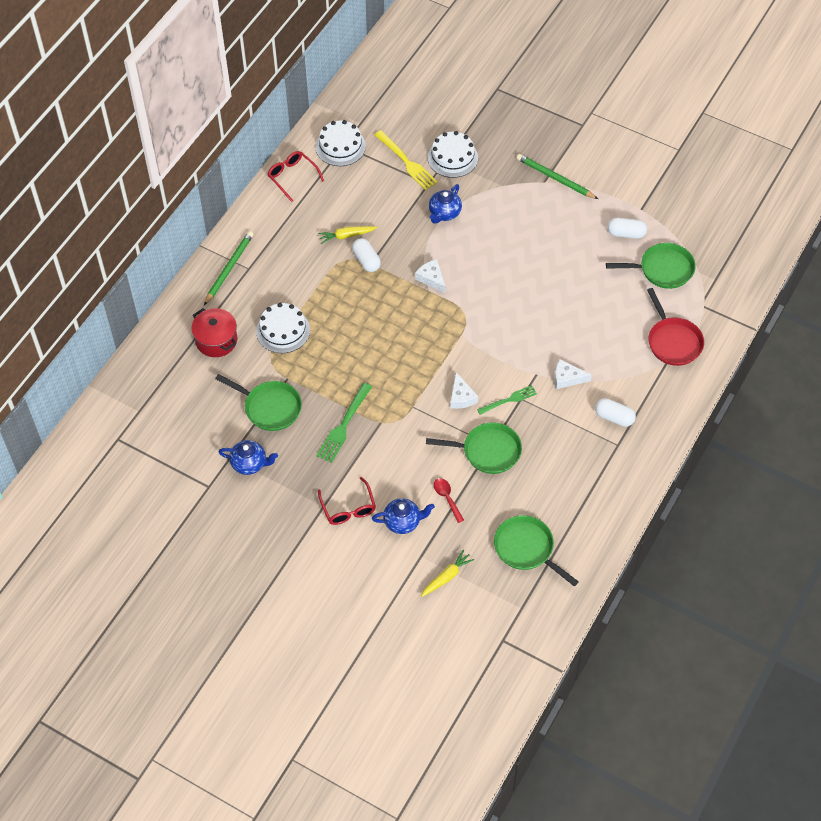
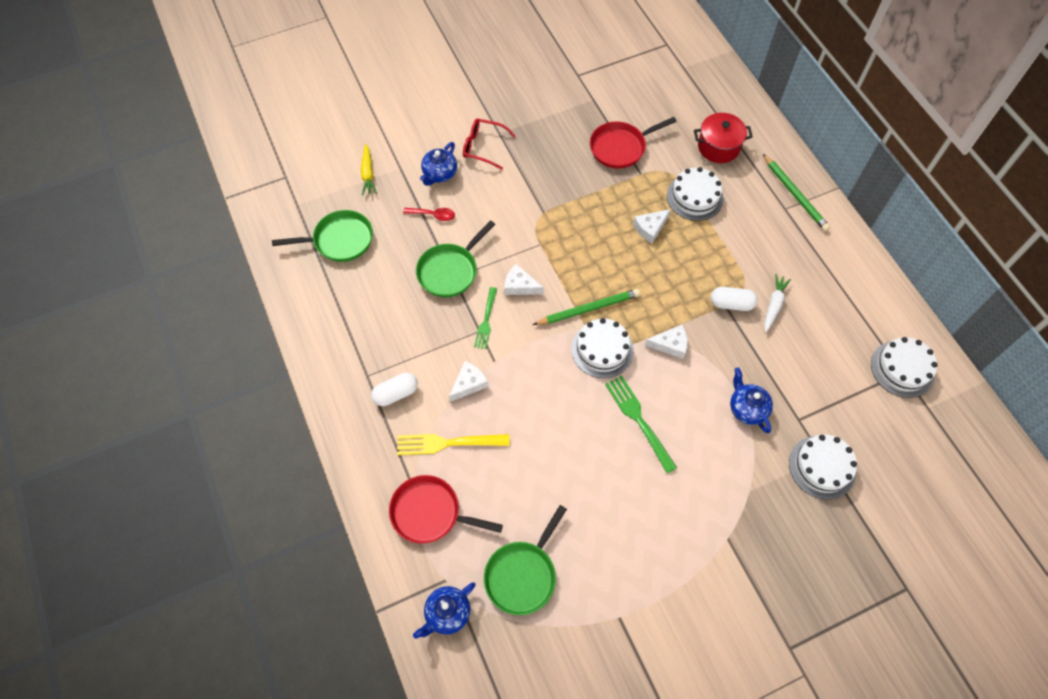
camera: 125 degrees right, 5 degrees up
(249, 463) = (577, 108): blue teapot -> blue teapot (447, 613)
(269, 407) = (621, 147): green pan -> red pan
(292, 177) = (882, 303): red glasses -> none
(338, 343) = (650, 228): none -> white cheese
(344, 425) = (562, 186): green fork -> green fork (638, 420)
(346, 236) = (774, 305): yellow carrot -> white carrot
(406, 162) = (842, 417): yellow fork -> yellow fork (448, 443)
(470, 315) = (602, 349): none -> white cake
(555, 178) = (725, 554): green pencil -> green pencil (588, 309)
(626, 233) = (597, 573): white capsule -> none

